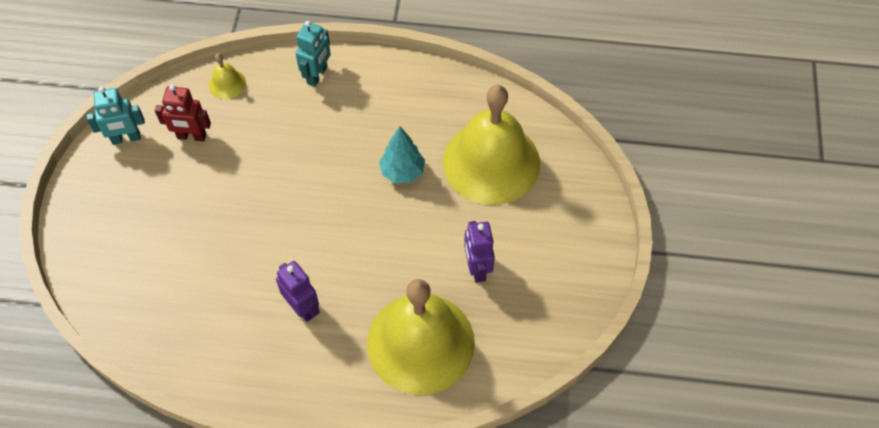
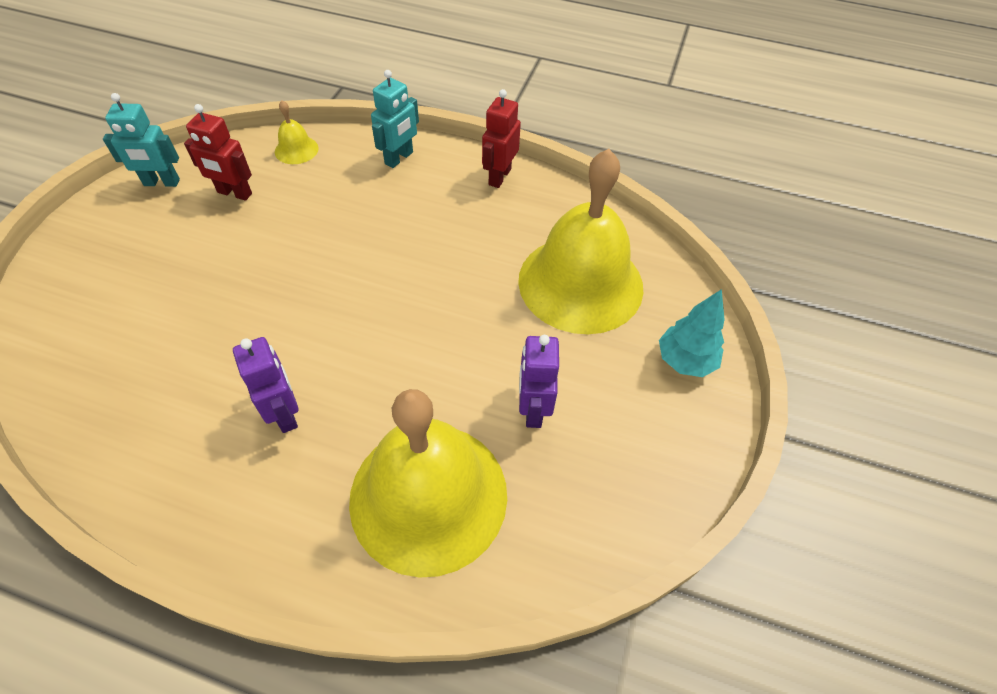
camera: 10 degrees right, 5 degrees down
(402, 172) = (466, 274): turquoise tree -> turquoise tree (685, 361)
(406, 77) = (499, 177): none -> red robot

